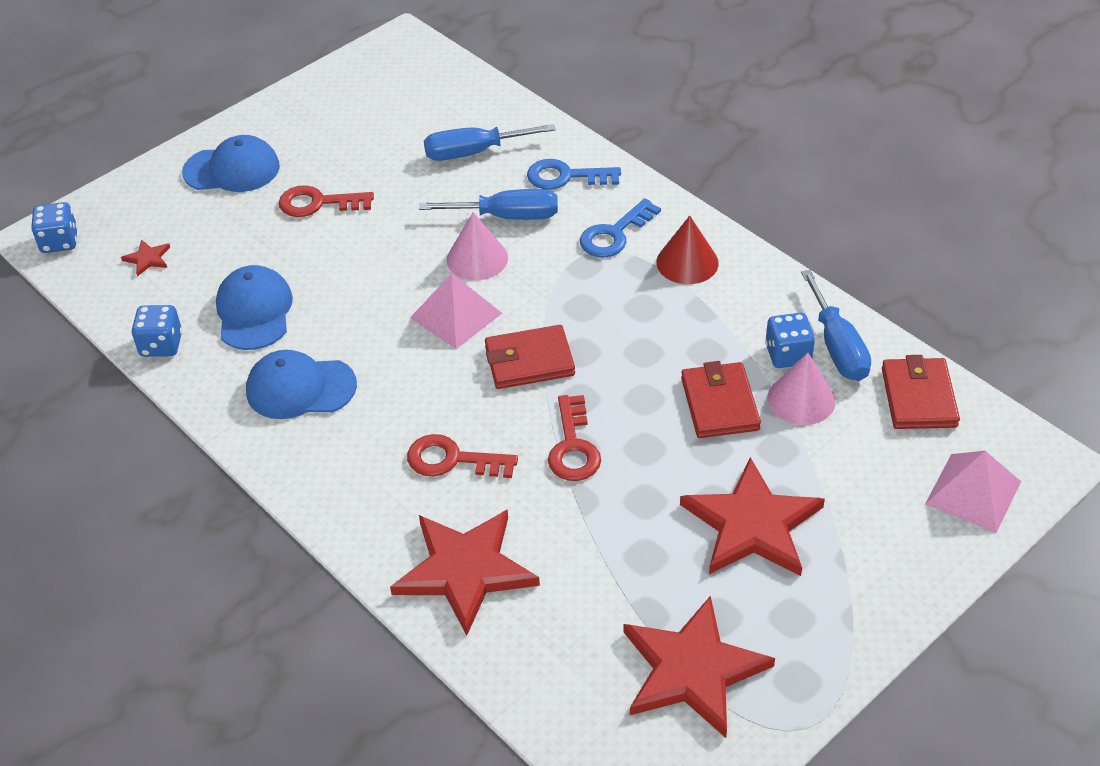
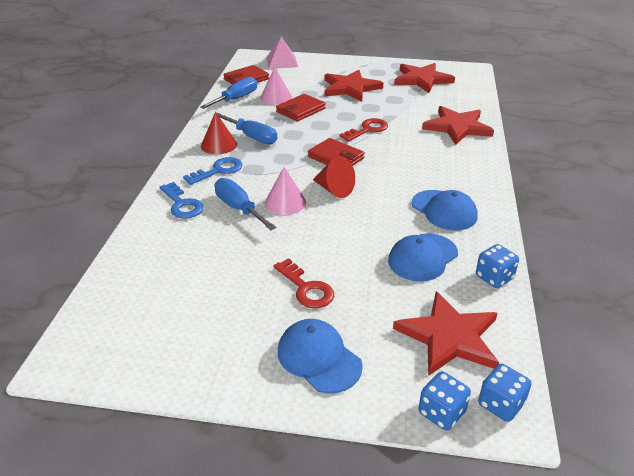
camera: 130 degrees left, 10 degrees down
(147, 259) = (449, 337): red star -> red star, size x2.47
(452, 460) = (416, 152): red key -> none
(456, 315) = (334, 189): pink pyramid -> red cone
(473, 152) = (188, 249): blue screwdriver -> blue screwdriver (252, 137)
(614, 234) = (218, 170): blue key -> blue key turned 45 degrees counterclockwise
(788, 354) = (253, 106): blue dice -> blue dice (441, 412)

